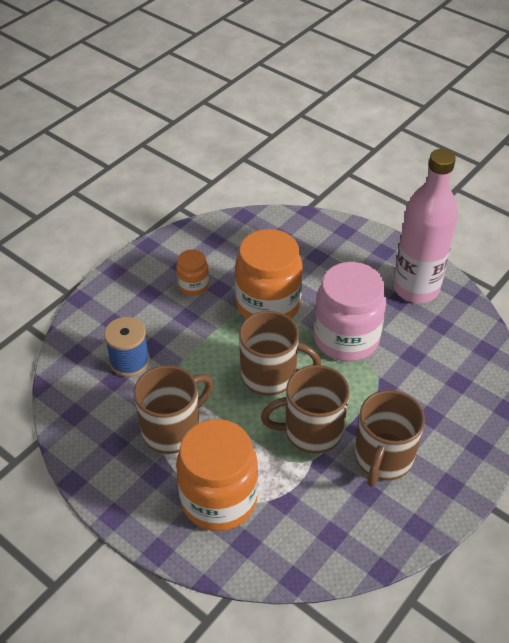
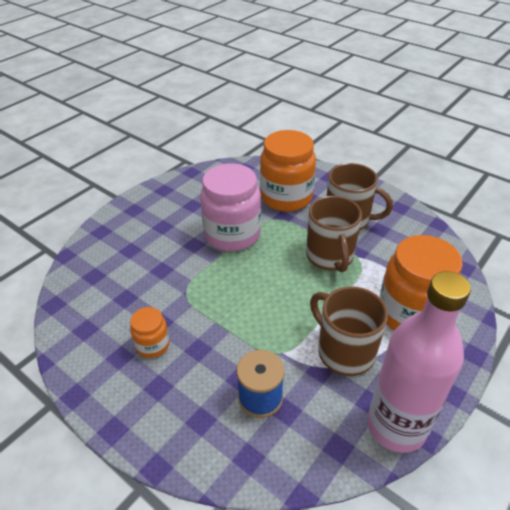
camera: 90 degrees left, 5 degrees down
(268, 305) = (188, 284): orange jar -> orange jar (286, 197)
(270, 375) = (274, 281): brown mug -> none
(416, 288) = (180, 195): pink bottle -> pink bottle (396, 426)

